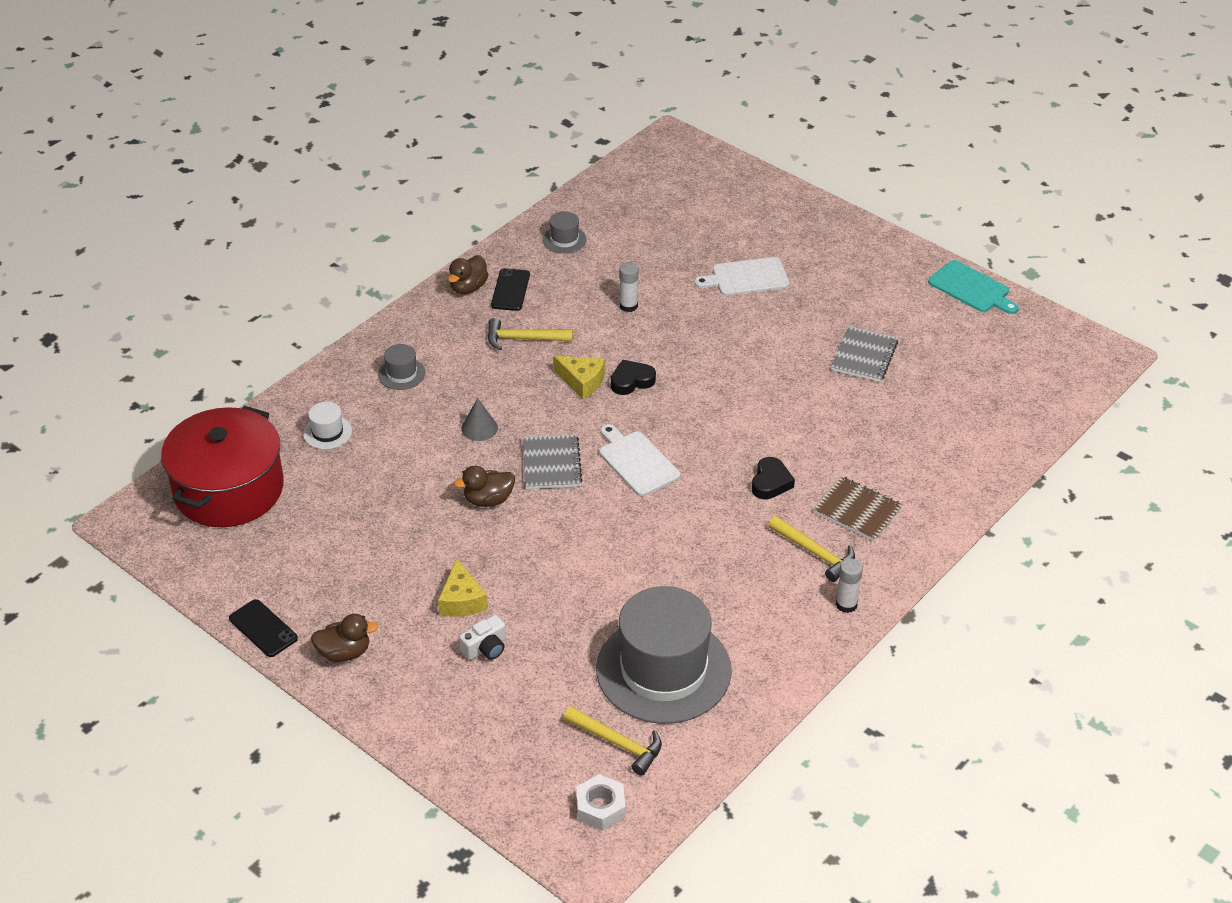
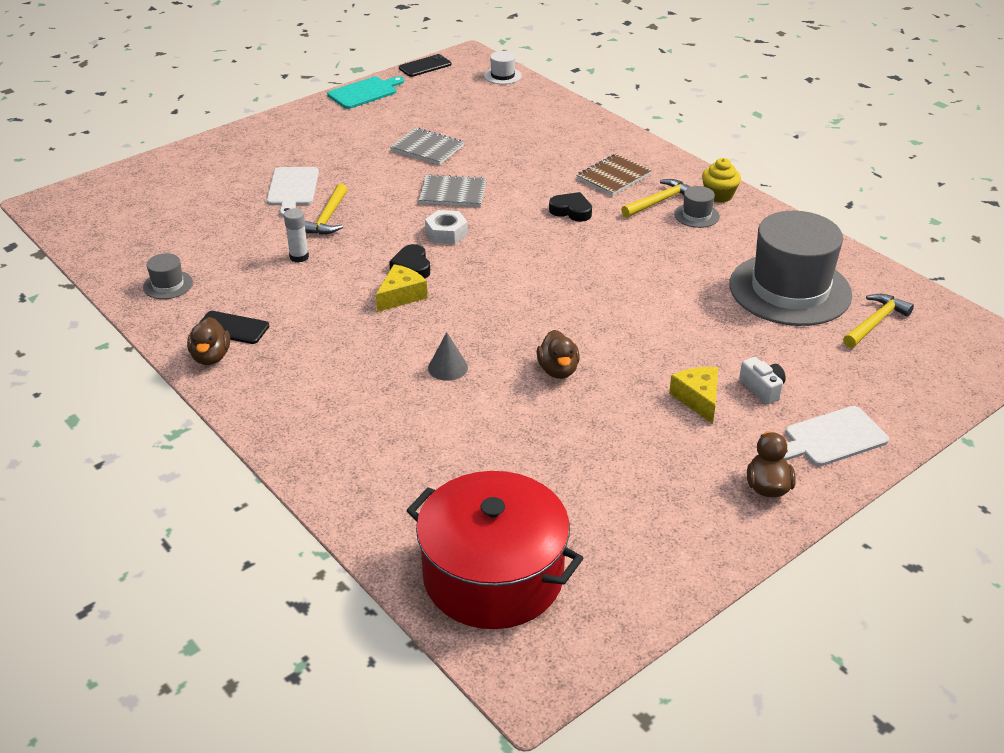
camera: 80 degrees left, 5 degrees down
(263, 628) = (730, 551): black phone -> black phone (425, 66)
(327, 432) = (417, 483): white hat -> white hat (502, 76)
(401, 374) = (337, 417): grey hat -> grey hat (696, 215)
(462, 600) = (698, 399): yellow cheese -> yellow cheese turned 105 degrees counterclockwise
(468, 287) = (211, 357): brown duck -> brown duck turned 45 degrees clockwise
(523, 339) = (318, 326): yellow hammer -> yellow hammer (328, 218)
(551, 463) = (515, 325): grey notebook -> grey notebook (453, 193)
(600, 808) = (948, 339): white nut -> white nut (446, 233)
(636, 461) = (526, 276): white cutting board -> white cutting board (832, 438)
(846, 604) = (719, 195): white glue stick -> yellow cupcake

